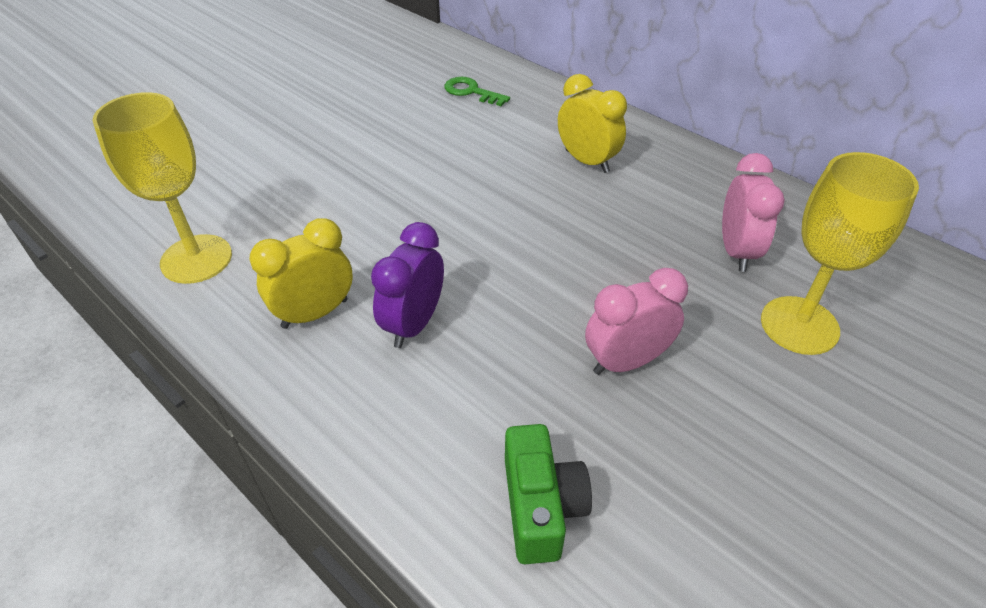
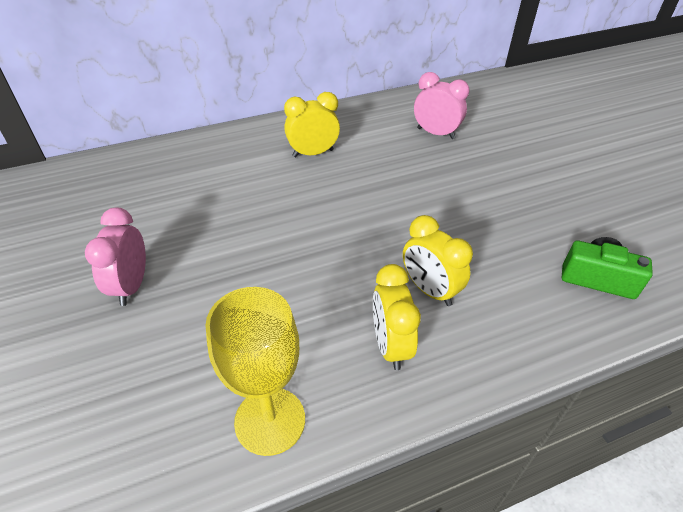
camera: 65 degrees left, 0 degrees up
(413, 324) = (429, 290): purple clock -> yellow clock
(471, 92) = (176, 175): green key -> none
(626, 361) = (503, 206): pink clock -> pink clock (131, 285)
(799, 325) = (501, 138): yellow goblet -> none

